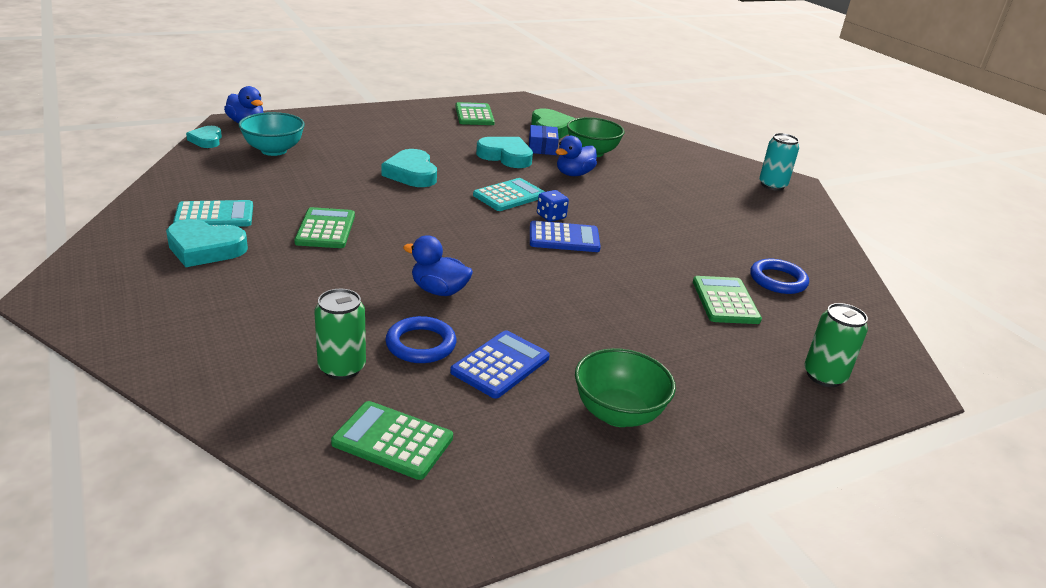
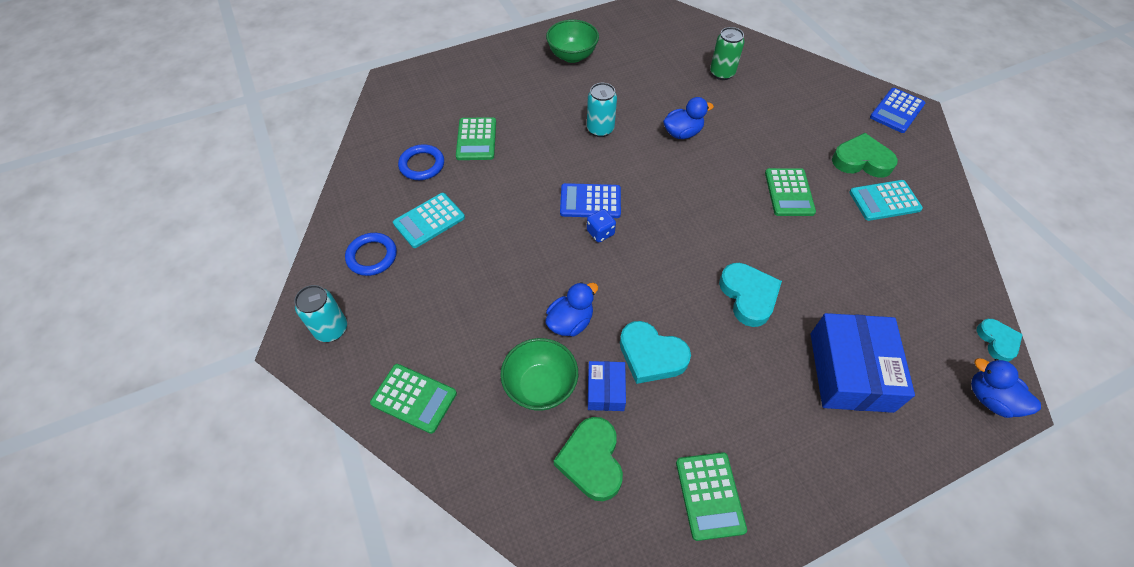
camera: 175 degrees left, 25 degrees up
(205, 248) = (861, 160): turquoise heart -> green heart
(274, 150) = (912, 327): turquoise bowl -> none
(346, 139) = (850, 371): none -> blue box
(393, 440) = (683, 38): green calculator -> green calculator (414, 398)
(421, 344) = (683, 90): blue ring -> blue ring (372, 256)
(439, 291) = (682, 133): blue duck -> blue duck turned 45 degrees counterclockwise
(500, 365) = (635, 80): blue calculator -> blue calculator (896, 111)
(509, 196) = (641, 265): turquoise calculator -> turquoise calculator (429, 220)
(557, 302) = (600, 129): none -> turquoise can
(824, 376) = (441, 84): green can -> none

